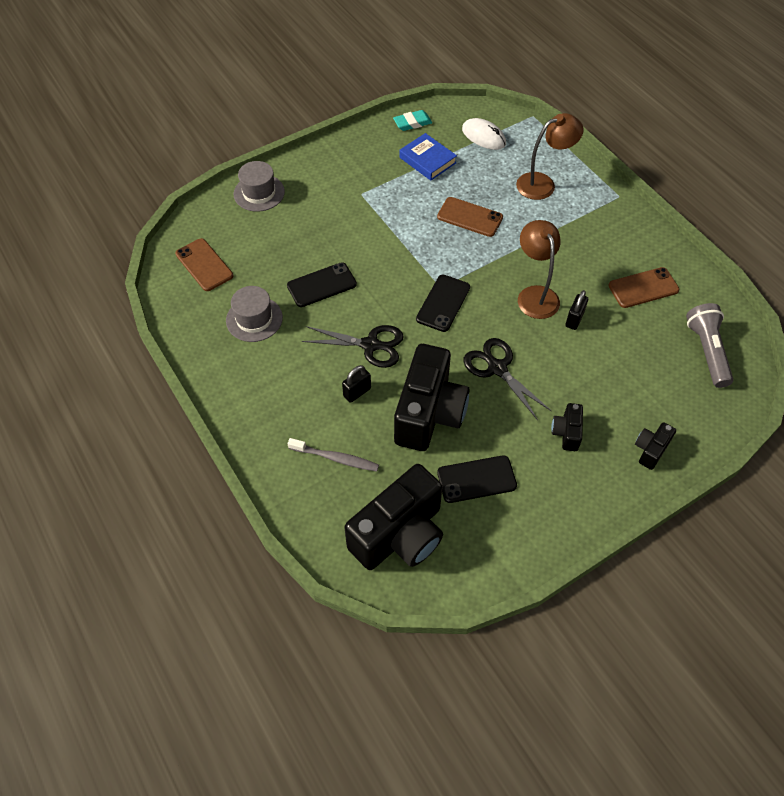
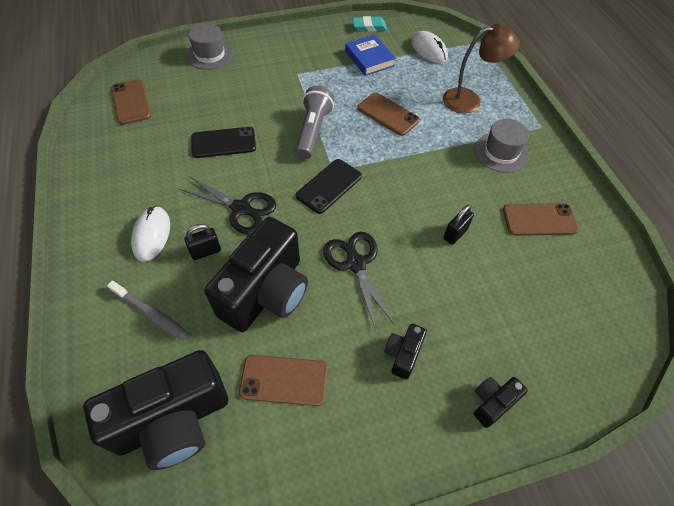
camera: 15 degrees right, 0 degrees up
(254, 319) = (148, 158): grey hat -> grey hat (501, 152)
(298, 390) = (152, 235): none -> white mouse
(476, 479) = (284, 380): black phone -> brown phone
(535, 295) = (423, 200): brown lamp -> none
(707, 351) = (591, 304): grey flashlight -> grey flashlight (313, 131)

